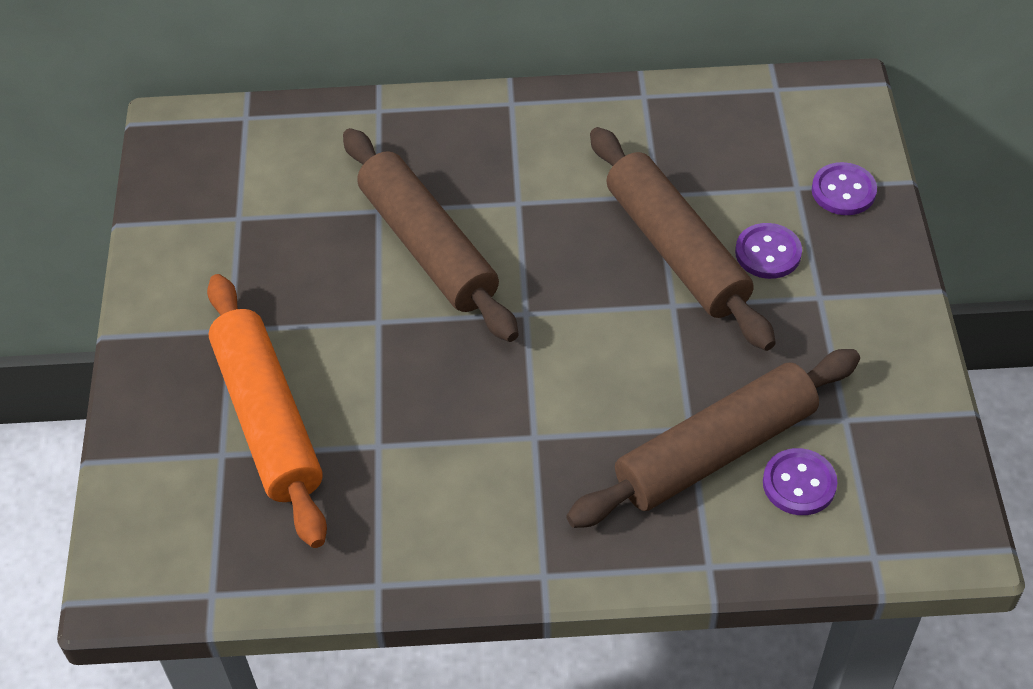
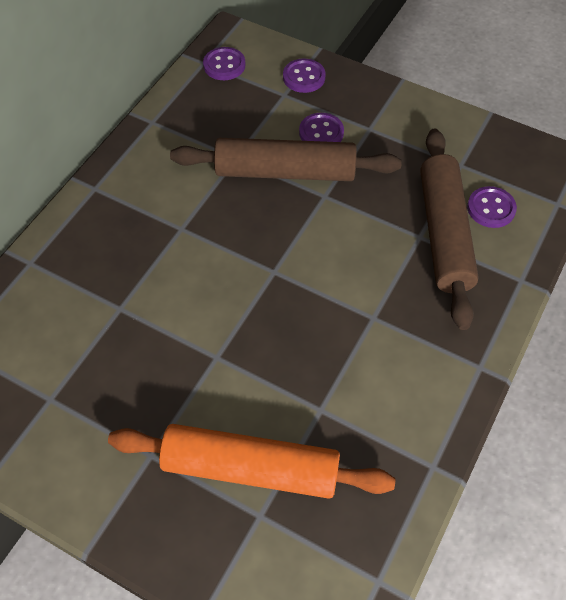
camera: 60 degrees left, 5 degrees up
(428, 246) = (176, 295): brown rolling pin -> none
(789, 109) = (224, 65): none -> purple button

